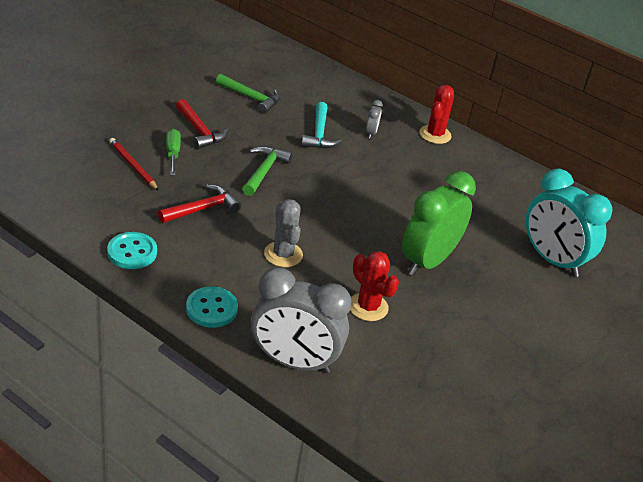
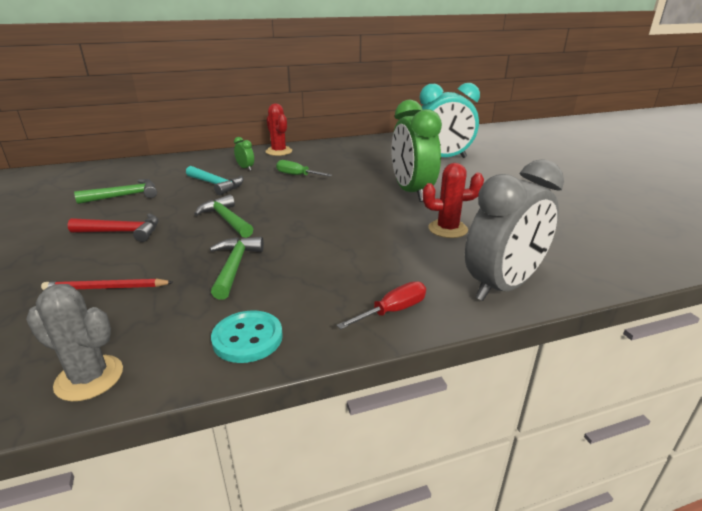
camera: 50 degrees left, 10 degrees down
(173, 154) = (129, 257): green screwdriver -> green screwdriver (297, 175)
(203, 209) = (235, 266): red hammer -> green hammer
(211, 309) = (393, 311): turquoise button -> red screwdriver
(283, 254) = (347, 245): grey cactus -> grey cactus (89, 378)
(371, 133) = (245, 168): grey clock -> green clock

